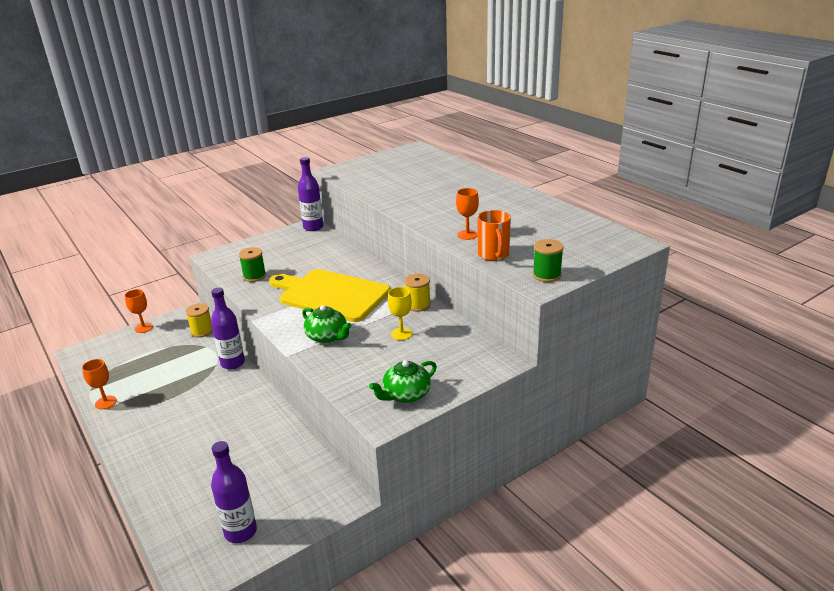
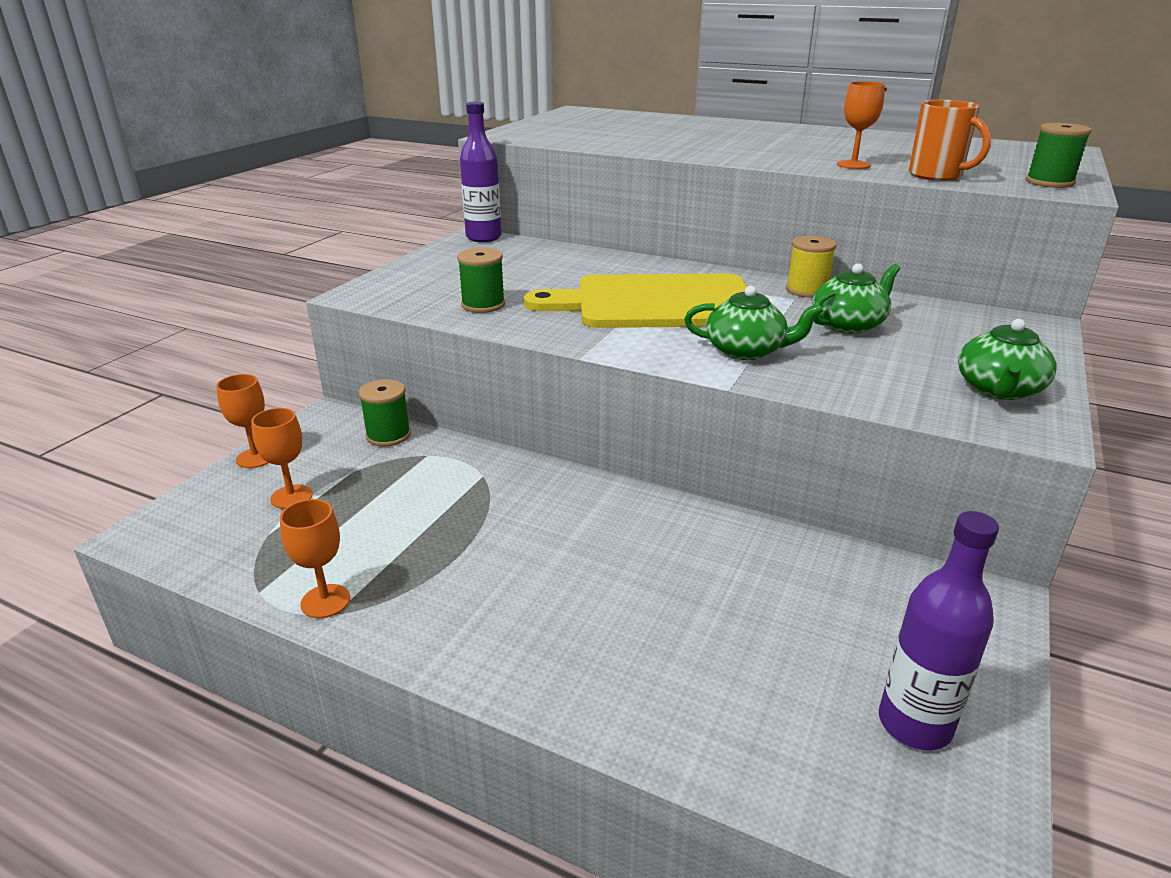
camera: 30 degrees left, 0 degrees up
(138, 351) = (291, 497): none -> orange goblet
(202, 331) = (388, 435): yellow spool -> green spool
(233, 363) = (512, 466): purple bottle -> none
(401, 334) = (848, 324): yellow goblet -> green teapot

